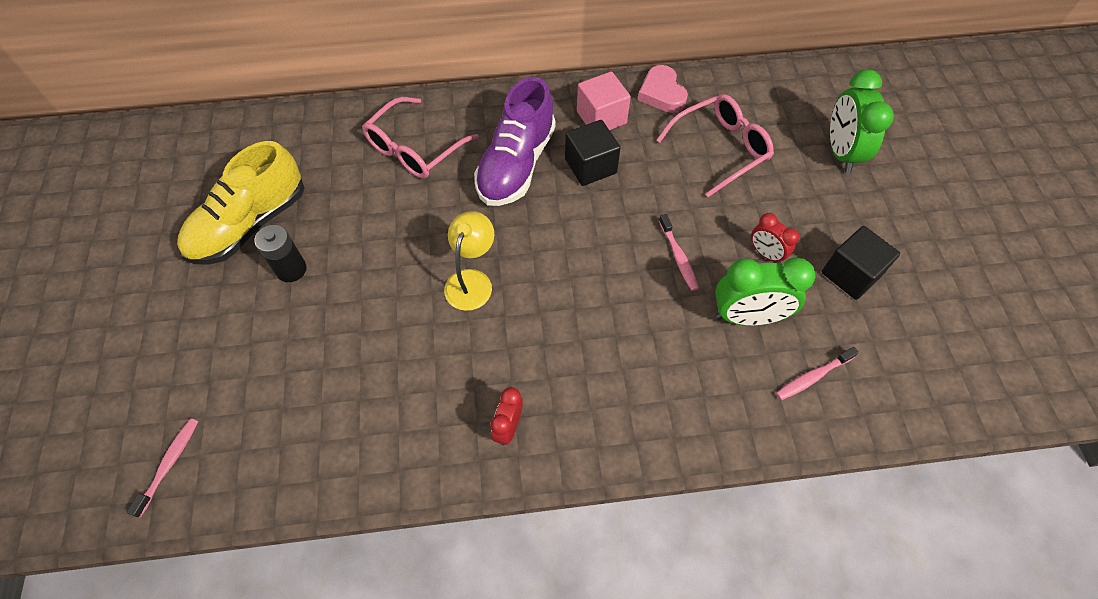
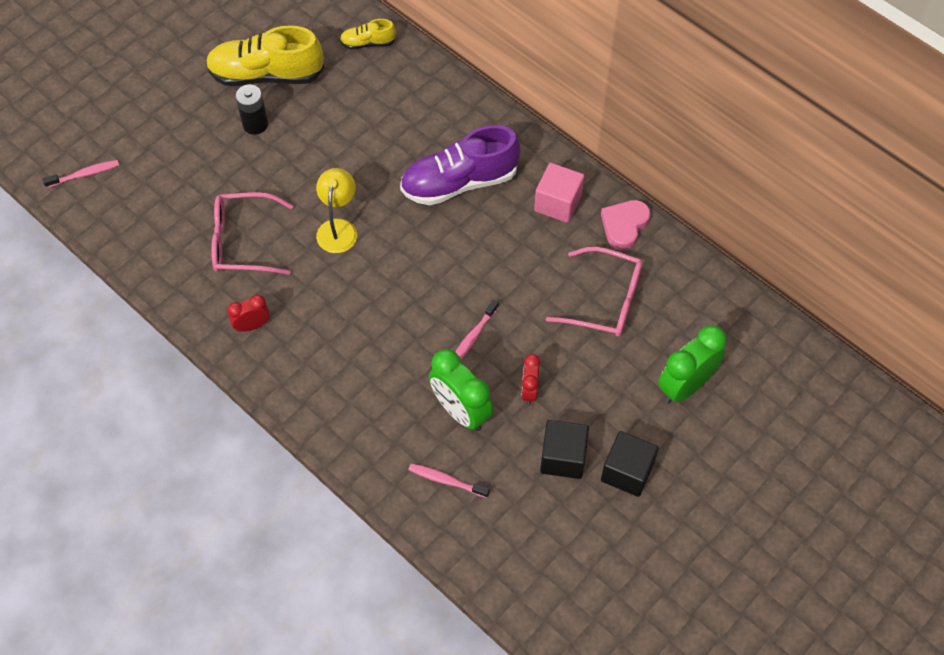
camera: 50 degrees right, 0 degrees up
(309, 132) = (368, 43): none -> yellow shoe
(414, 149) = (413, 113): pink glasses -> pink glasses (243, 242)
(472, 280) = (338, 228): yellow lamp -> yellow lamp turned 60 degrees counterclockwise
(590, 166) = (503, 228): black cube -> black cube (627, 472)

